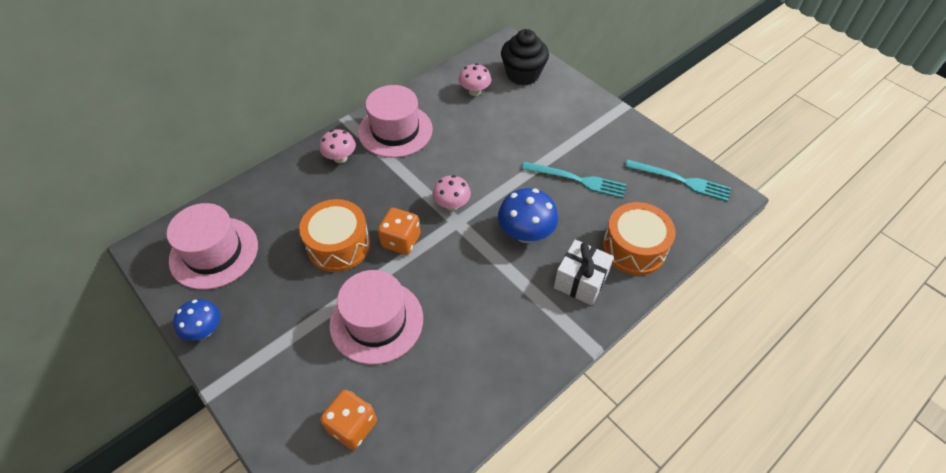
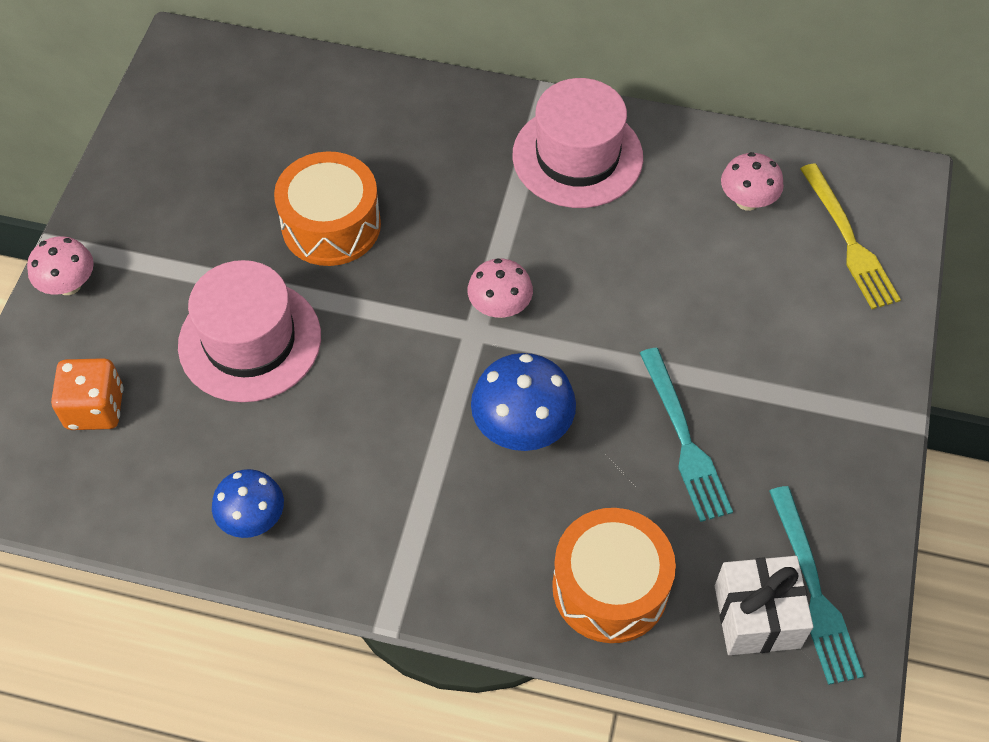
camera: 55 degrees right, 5 degrees up
(205, 330) = (118, 180): blue mushroom -> blue mushroom (253, 519)
(214, 252) = (224, 111): pink hat -> none
(340, 158) = (473, 129): pink mushroom -> pink mushroom (69, 285)
(401, 241) = (391, 287): orange dice -> none
(523, 74) = (848, 240): black cupcake -> yellow fork
(580, 281) = (491, 545): white gift -> white gift (757, 616)

